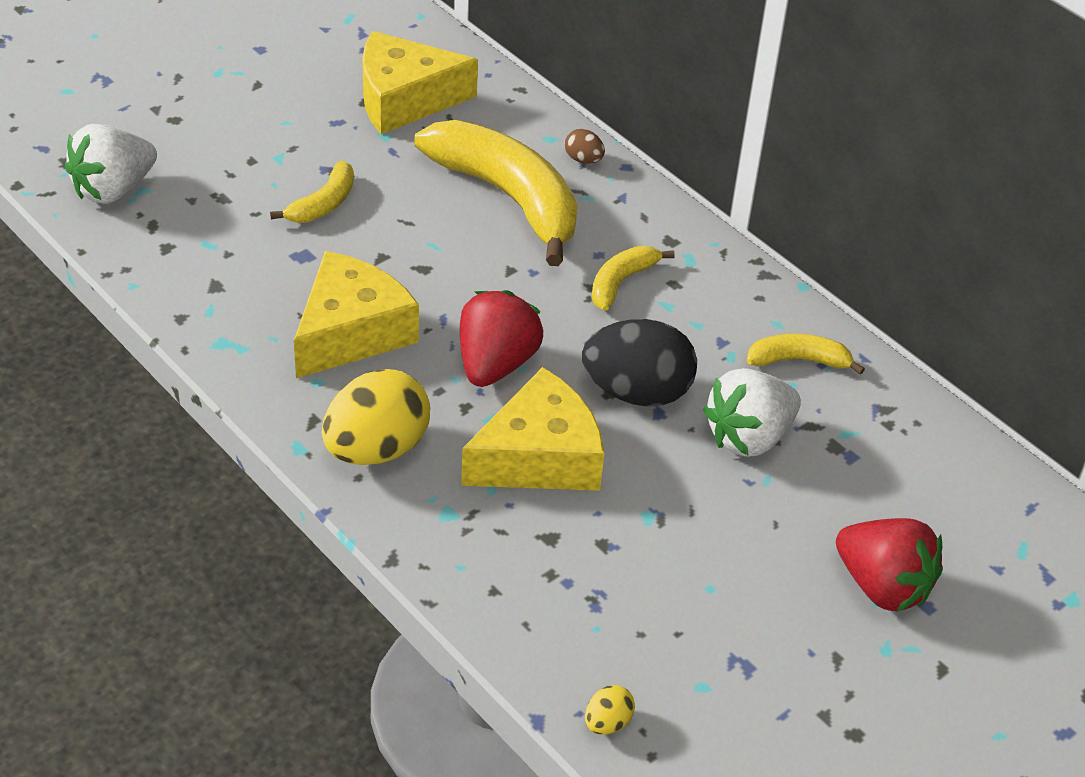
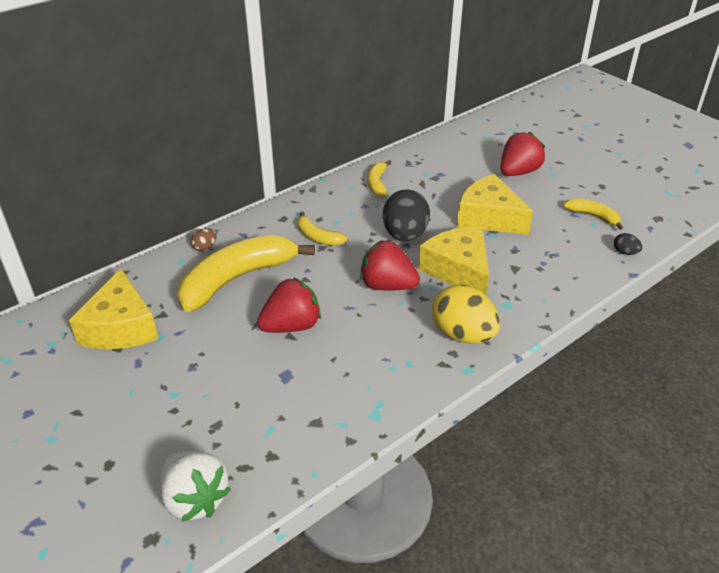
camera: 85 degrees left, 5 degrees down
(323, 204) = (231, 366): yellow banana -> yellow banana (593, 216)
(351, 332) = (362, 348): yellow cheese -> yellow cheese (489, 217)
(402, 258) = (291, 326): none -> red strawberry
(607, 722) = (625, 252): yellow egg -> black egg
(749, 437) = (432, 201): white strawberry -> none

